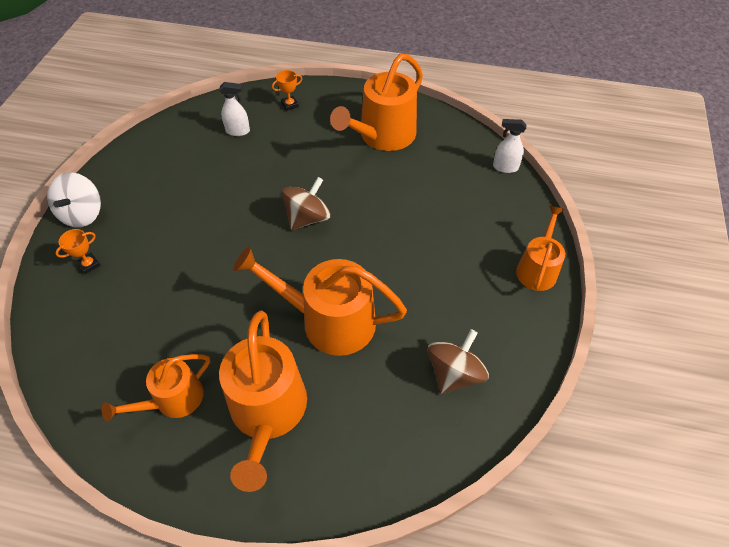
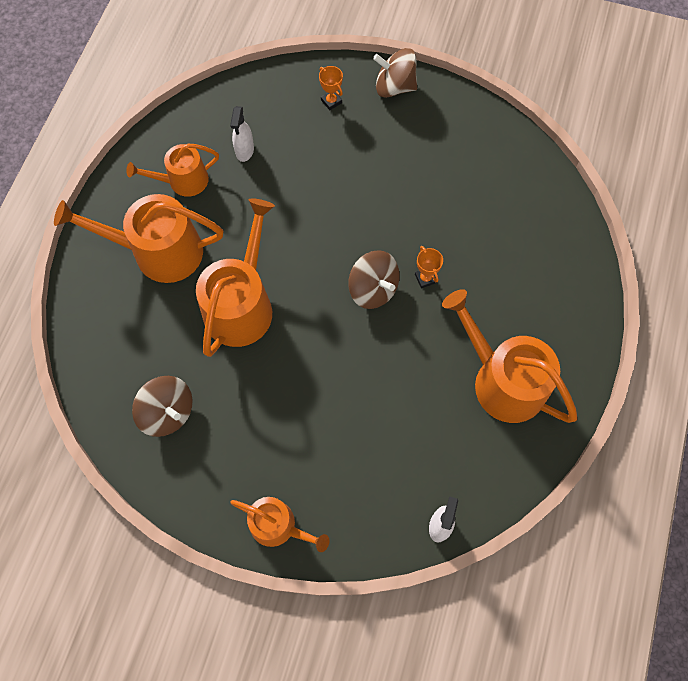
camera: 95 degrees right, 15 degrees up
(82, 214) = (394, 87): white spinning top -> brown spinning top
(173, 400) = (183, 181): orange watering can -> orange watering can turned 75 degrees counterclockwise
(238, 131) = (513, 218): white spray bottle -> white spray bottle (244, 151)
(290, 105) = (561, 274): orange trophy -> orange trophy (425, 278)

